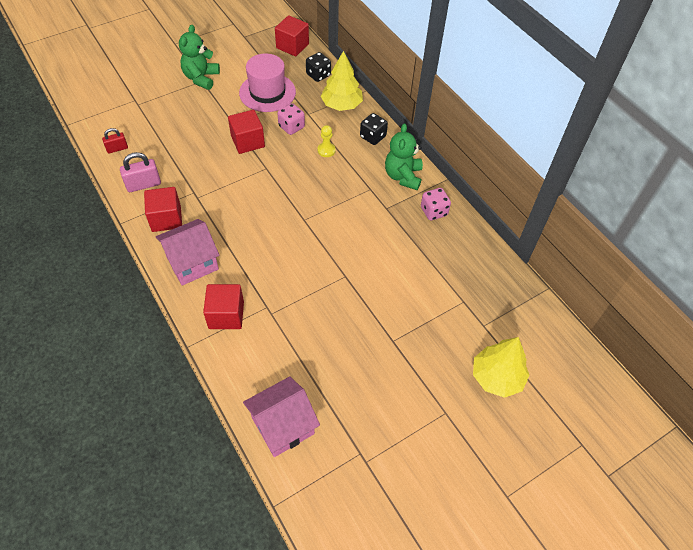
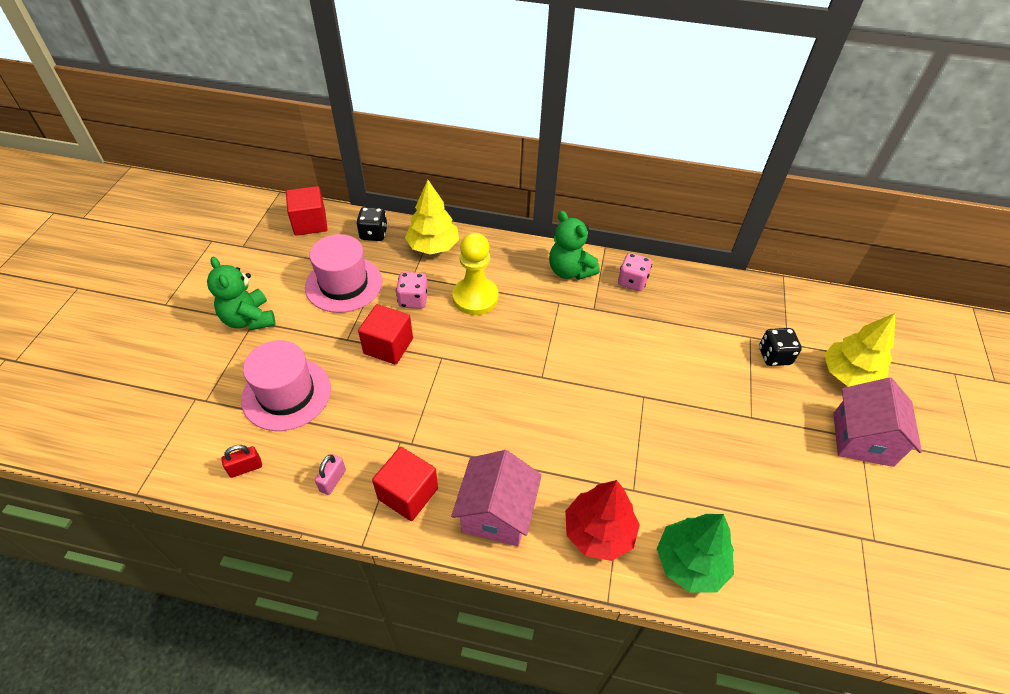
camera: 45 degrees left, 5 degrees down
(117, 149) = (245, 468): red padlock -> red padlock turned 45 degrees clockwise
(143, 185) = (333, 480): pink padlock -> pink padlock, size x0.64
(173, 128) = (286, 394): none -> pink hat
(226, 315) = (599, 532): red cube -> red tree
(250, 370) = (690, 562): none -> green tree
(283, 426) = (783, 582): pink house -> pink house (862, 439)
(326, 150) = (475, 297): yellow pawn -> yellow pawn, size x1.98
(373, 137) = (499, 255): black dice -> black dice (774, 356)

